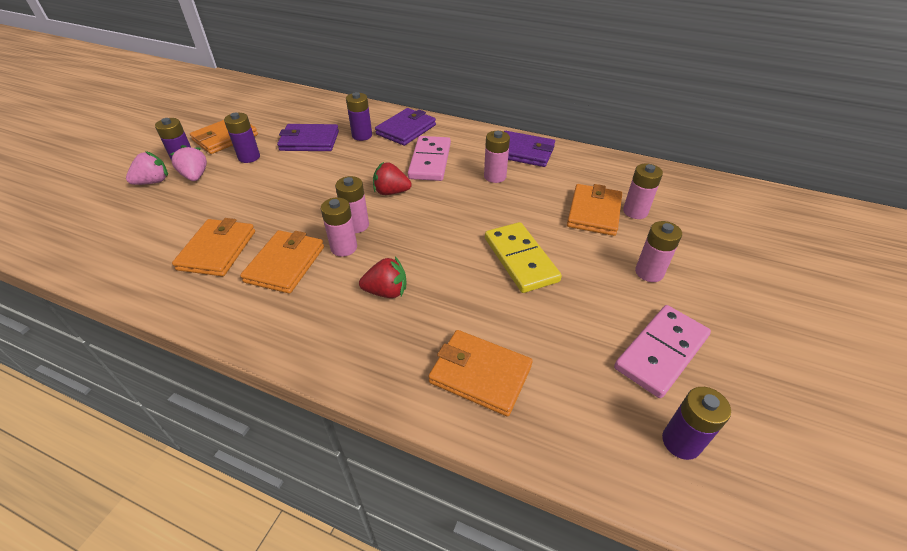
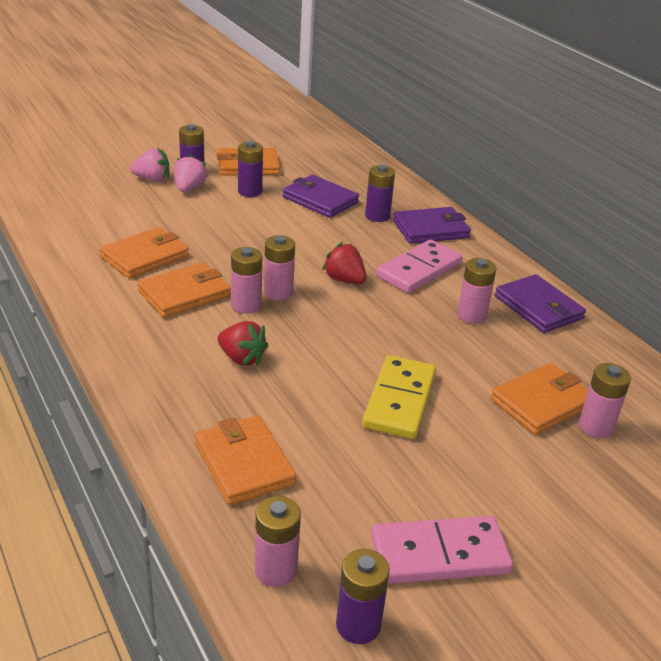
camera: 35 degrees right, 10 degrees down
(649, 272) = (527, 487): pink battery -> pink battery (276, 570)

